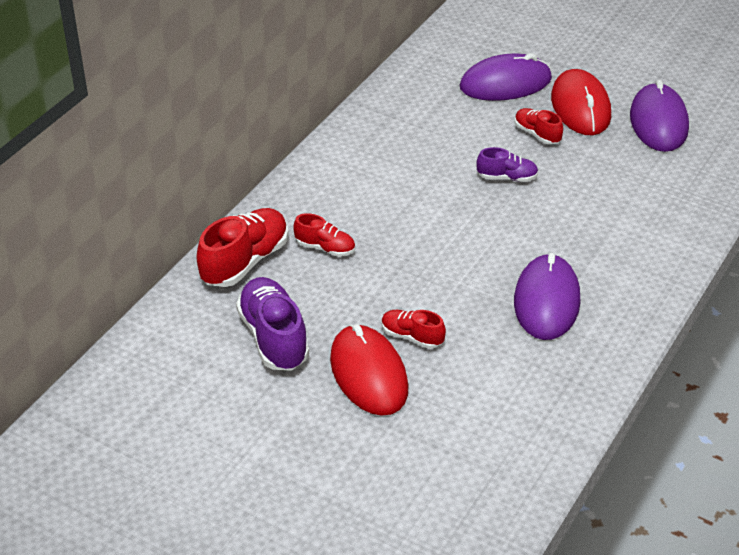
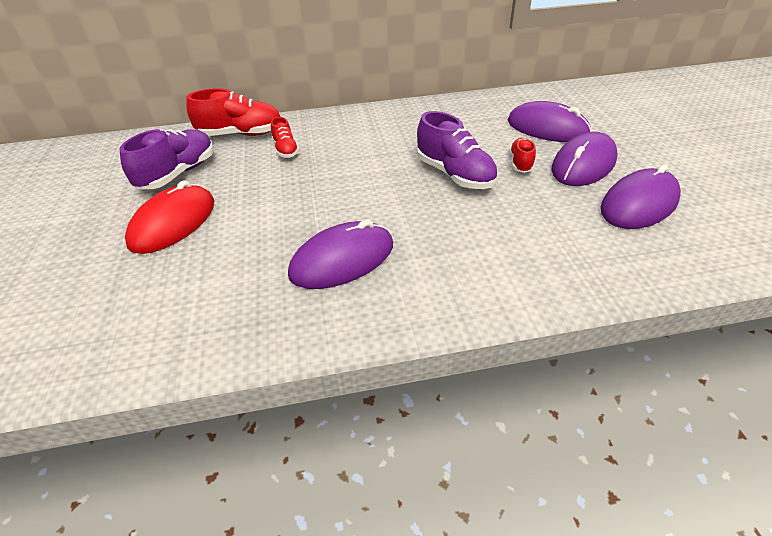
camera: 50 degrees right, 0 degrees up
(412, 337) = (231, 221): red shoe -> none
(507, 177) = (455, 175): purple shoe -> purple shoe, size x1.80
(580, 107) = (583, 164): red mouse -> purple mouse

